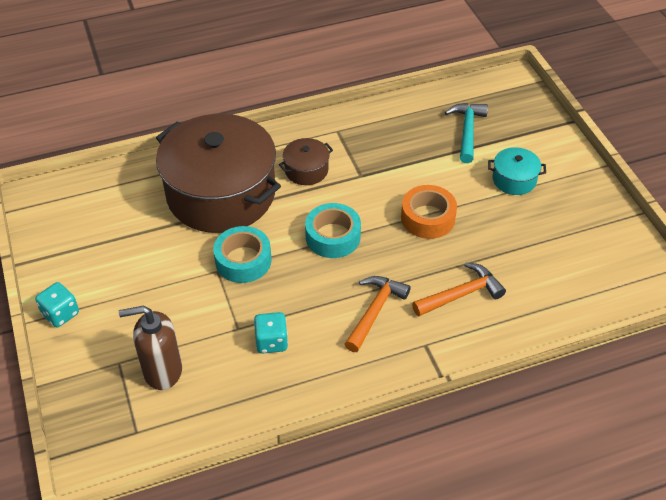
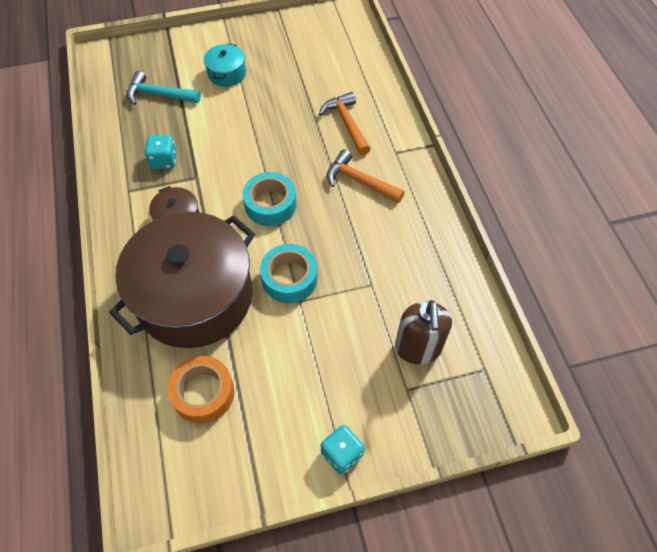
camera: 85 degrees left, 10 degrees up
(271, 342) = (388, 258): turquoise dice -> turquoise dice (164, 161)
(428, 218) = (260, 134): orange tape -> orange tape (203, 393)

